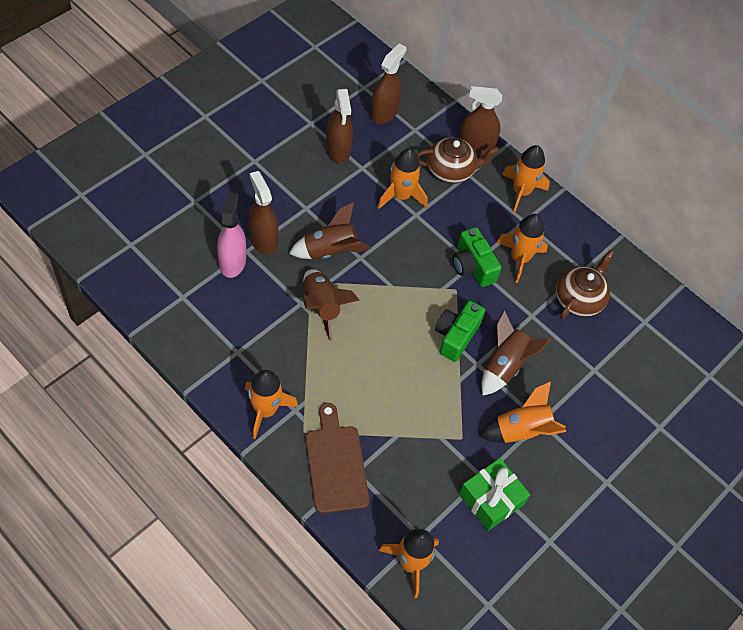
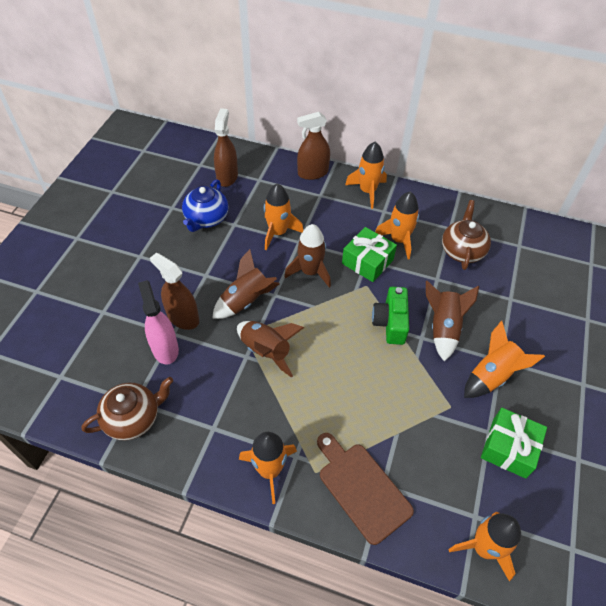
camera: 20 degrees left, 5 degrees down
(338, 150) = (206, 219): brown spray bottle -> blue teapot
(408, 250) = (310, 272): none -> brown rocket
(451, 170) = (305, 198): brown teapot -> brown teapot (133, 418)
(472, 266) = (367, 261): green camera -> green gift

